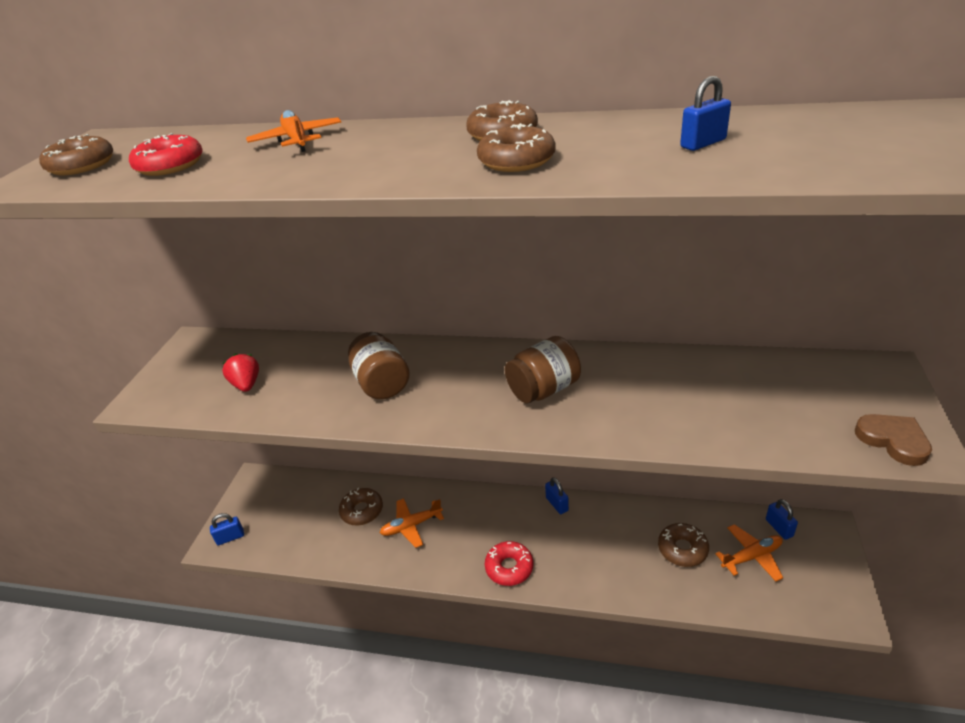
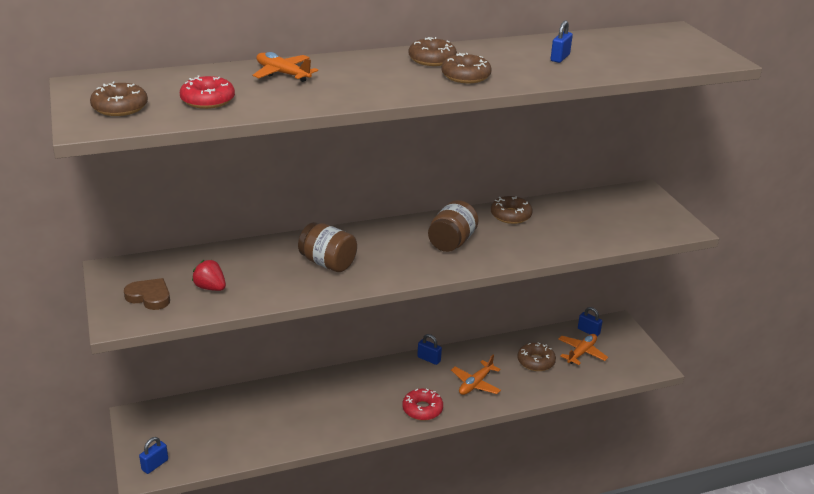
camera: 35 degrees left, 5 degrees down
(362, 511) = (267, 409): brown donut -> brown donut (510, 215)
(411, 526) = (321, 406): orange plane -> orange plane (475, 384)
(893, 441) = (668, 227): brown heart -> brown heart (149, 297)

